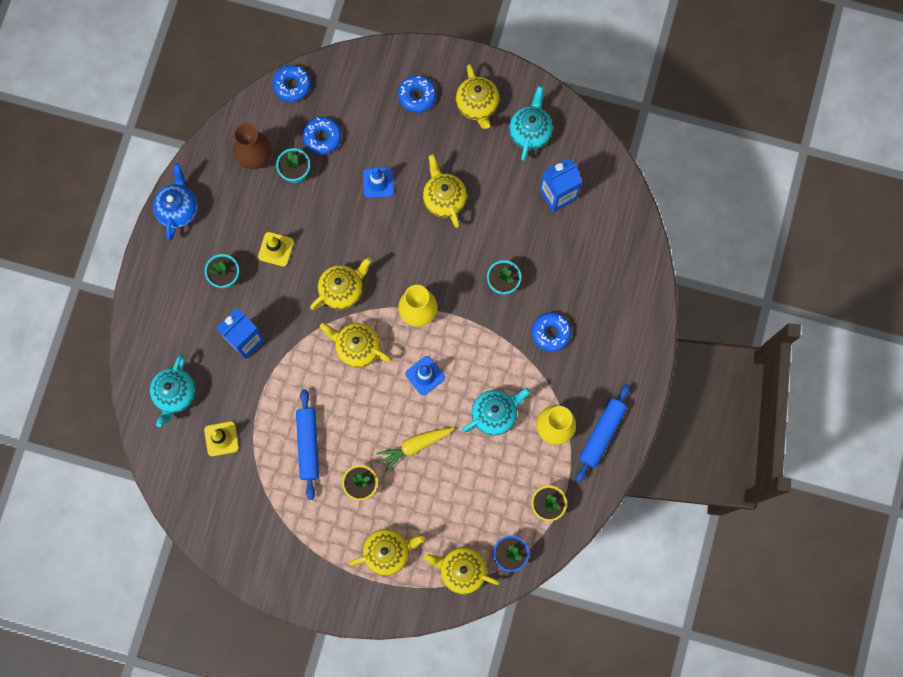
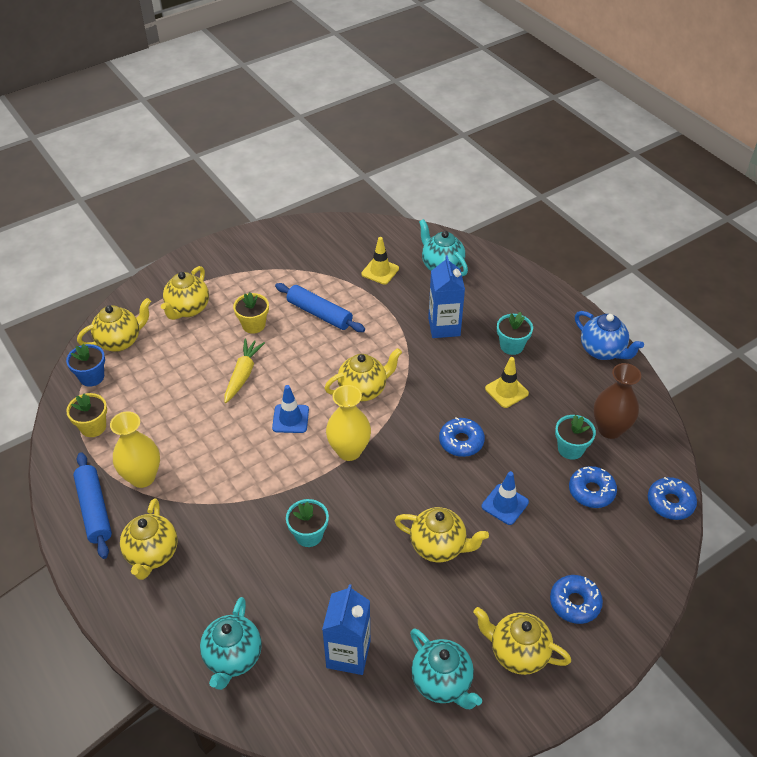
camera: 130 degrees right, 30 degrees down
(342, 290) = (424, 412): yellow teapot -> yellow teapot (152, 554)
(495, 414) = (204, 444): turquoise teapot -> turquoise teapot (233, 658)
(551, 333) = (222, 538): blue donut -> blue donut (461, 441)

